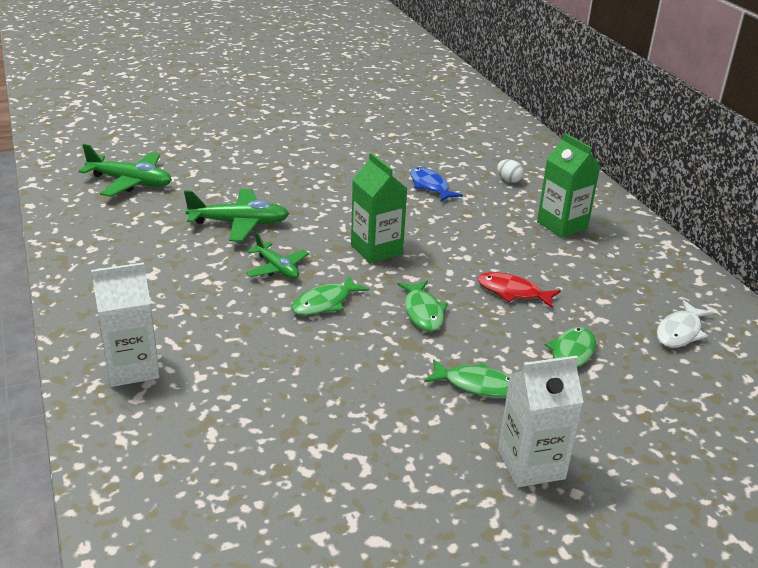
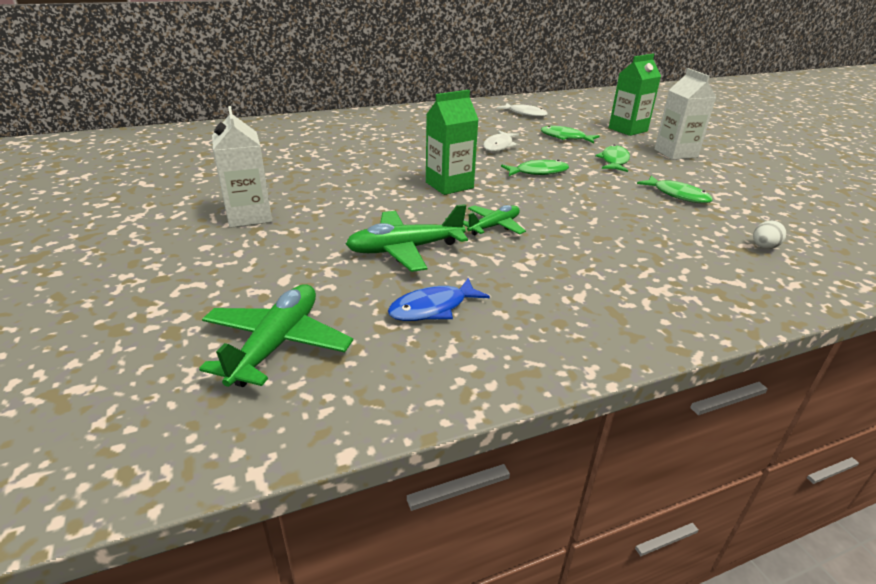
camera: 90 degrees left, 0 degrees up
(132, 368) = (700, 289): white carton -> white carton (249, 216)
(239, 223) = (405, 249): green plane -> green plane turned 105 degrees counterclockwise
(325, 303) = (543, 205): green fish -> green fish (677, 195)
(430, 186) = (329, 162): blue fish -> blue fish (433, 308)
(508, 180) = (323, 136): white egg -> white egg (764, 247)
(512, 292) = (499, 146): red fish -> white fish
(562, 225) = (400, 127): green carton -> green carton (628, 130)

